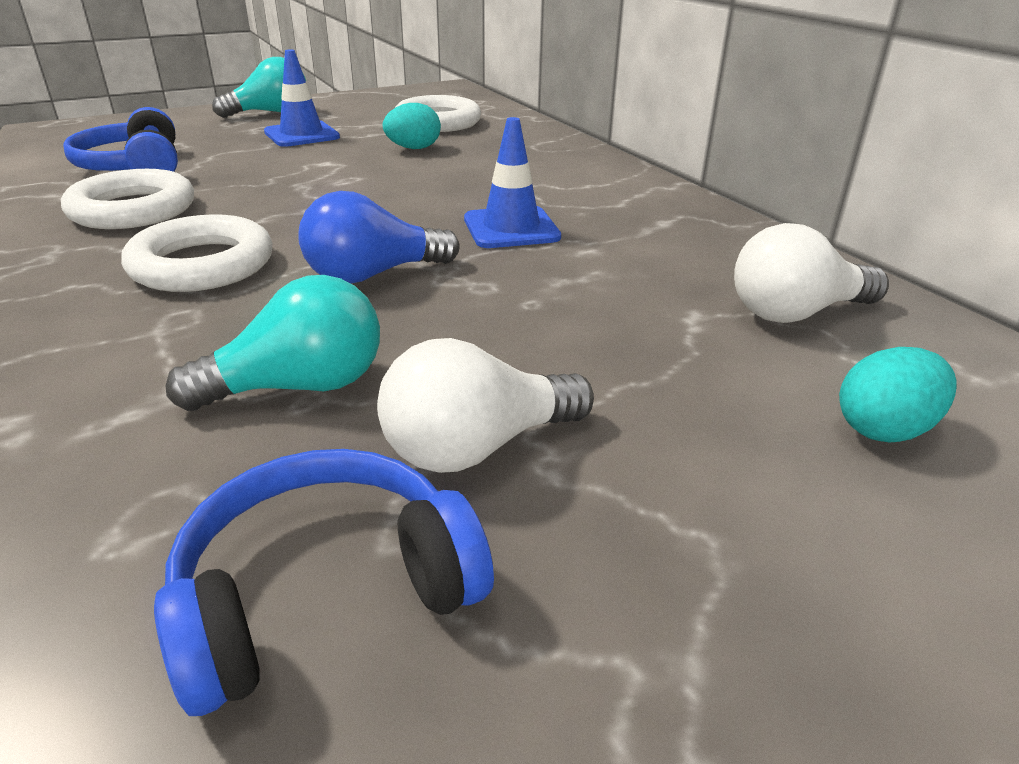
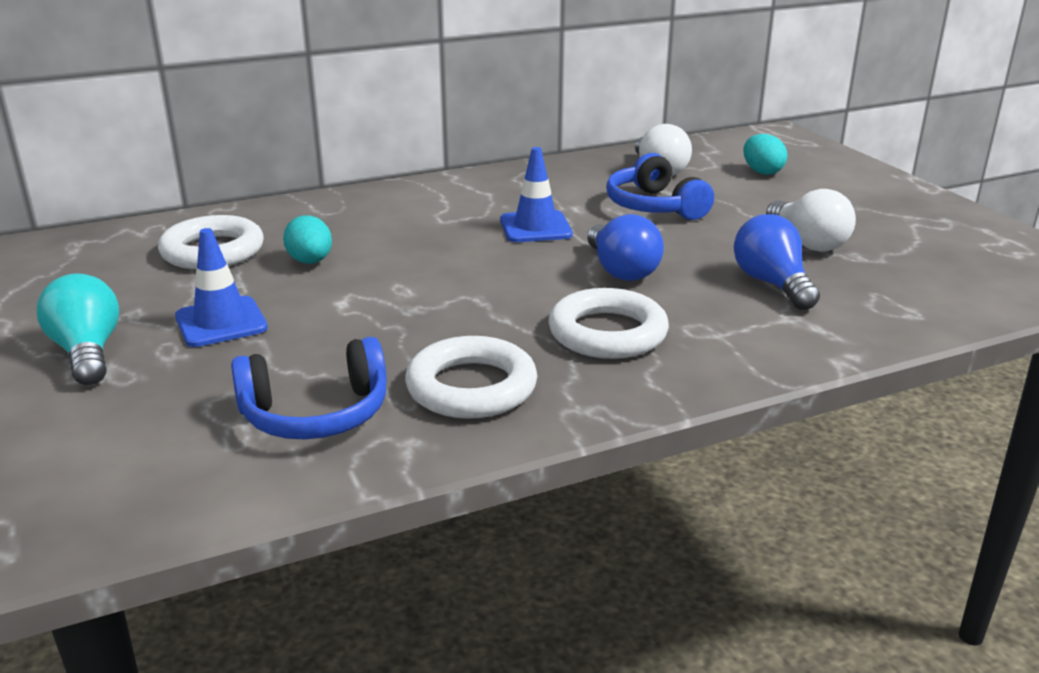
camera: 85 degrees left, 5 degrees down
(299, 387) = (772, 284): turquoise light bulb -> blue light bulb
(325, 594) = (914, 269): blue headphones -> blue headphones (655, 206)

